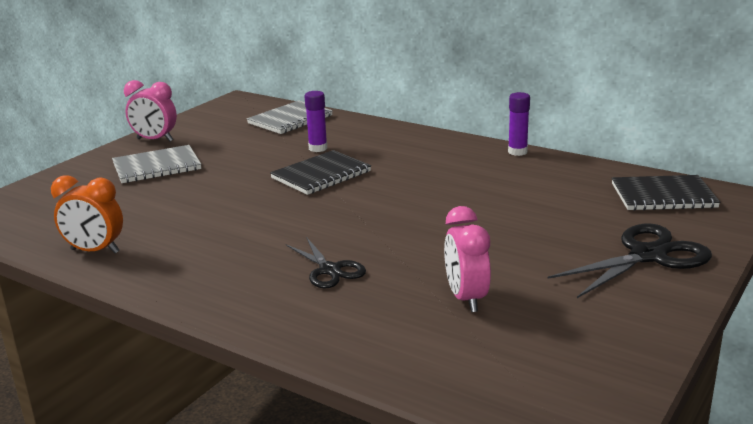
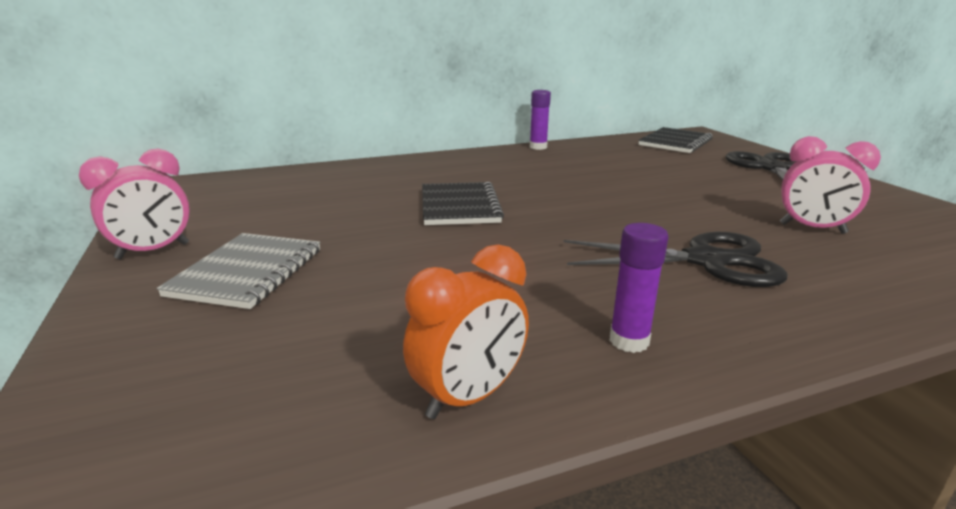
camera: 55 degrees left, 0 degrees up
(290, 119) = (286, 182): grey notebook -> none
(318, 148) = (390, 191): purple glue stick -> purple glue stick (629, 341)
(329, 270) = (705, 261): black scissors -> black scissors, size x1.61

